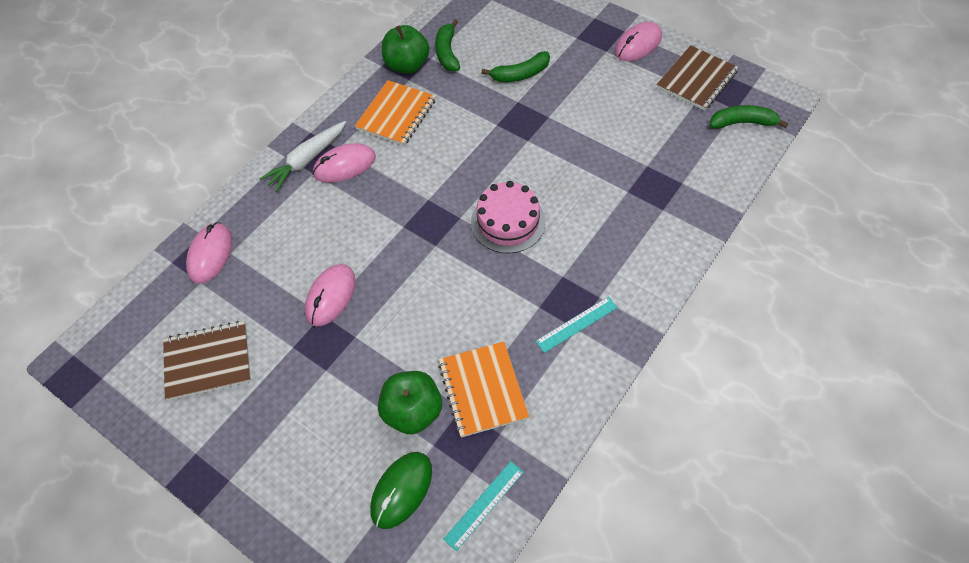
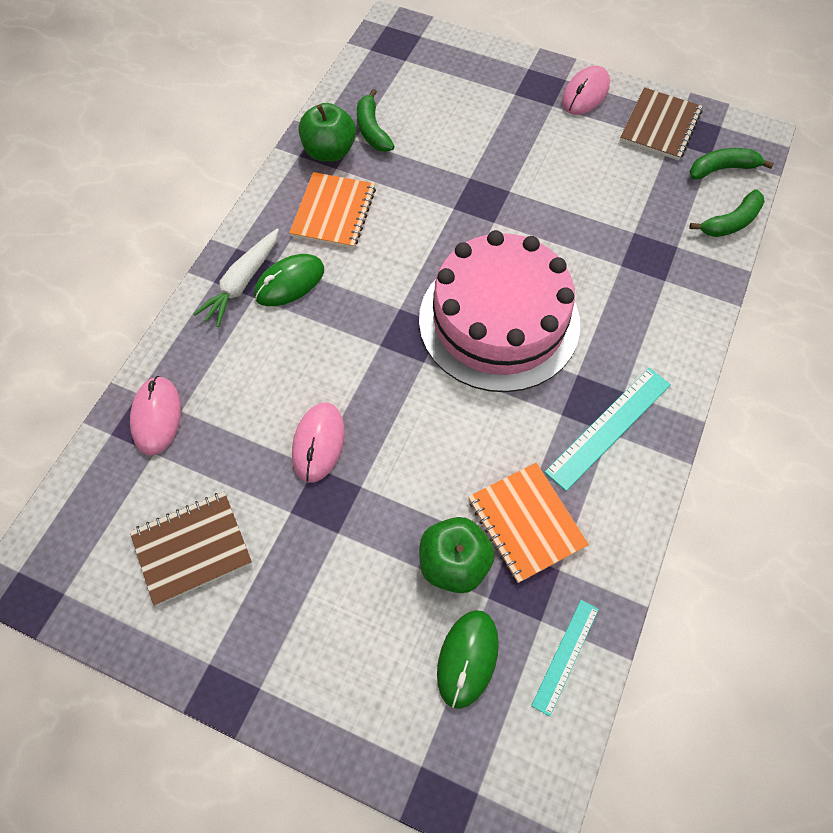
camera: 15 degrees left, 5 degrees up
(344, 165) = (289, 282): pink mouse -> green mouse
(508, 222) = (499, 321): pink cake -> pink cake, size x1.86
(520, 74) = (464, 145): green banana -> green banana (730, 222)
(576, 324) = (609, 427): turquoise ruler -> turquoise ruler, size x1.59

